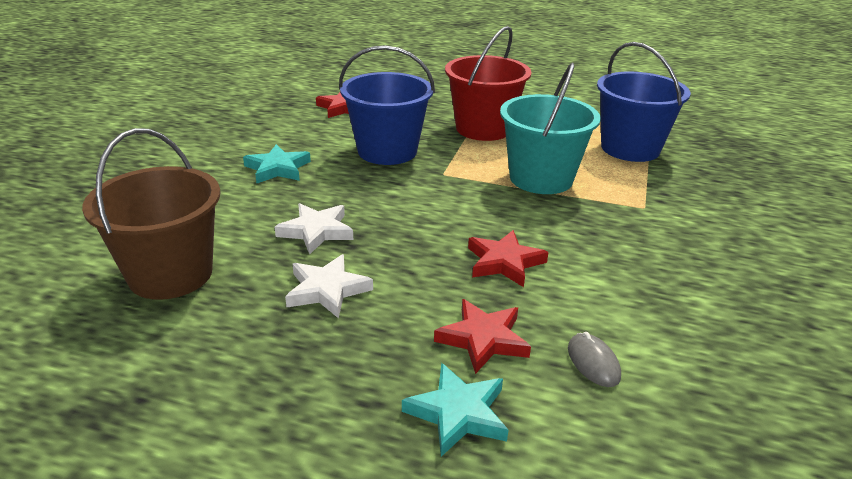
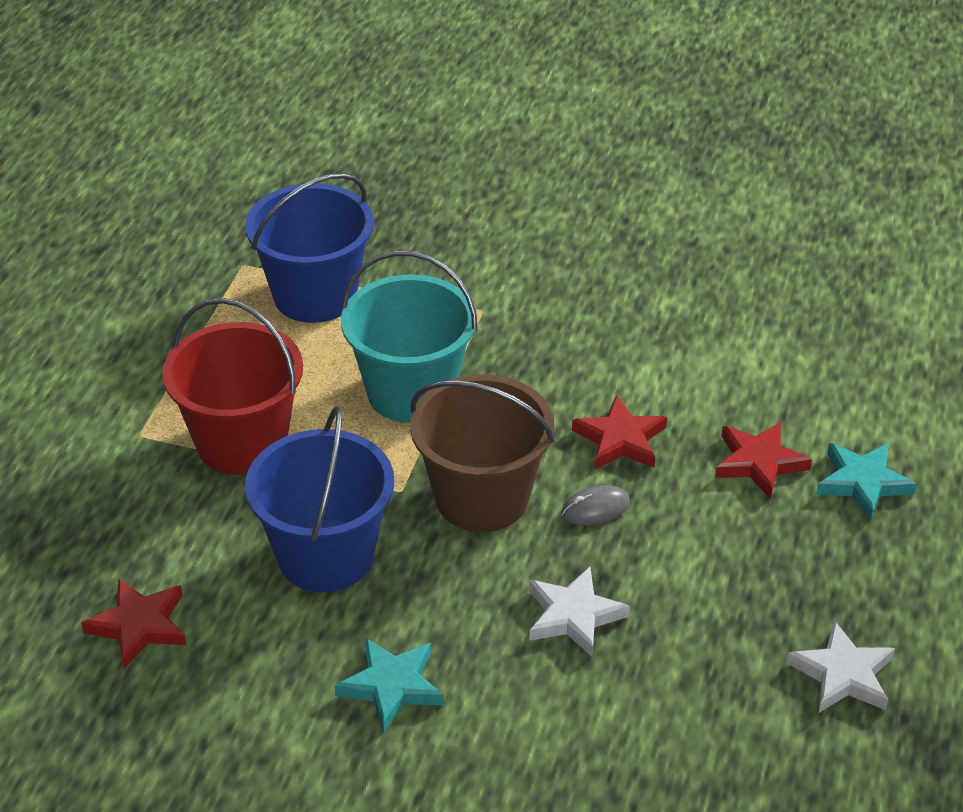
camera: 90 degrees left, 10 degrees up
(170, 274) = (693, 750): brown bucket -> brown bucket (482, 498)
(327, 290) = (699, 591): white star -> white star (843, 674)
(593, 362) = (776, 390): grey mouse -> grey mouse (595, 508)

